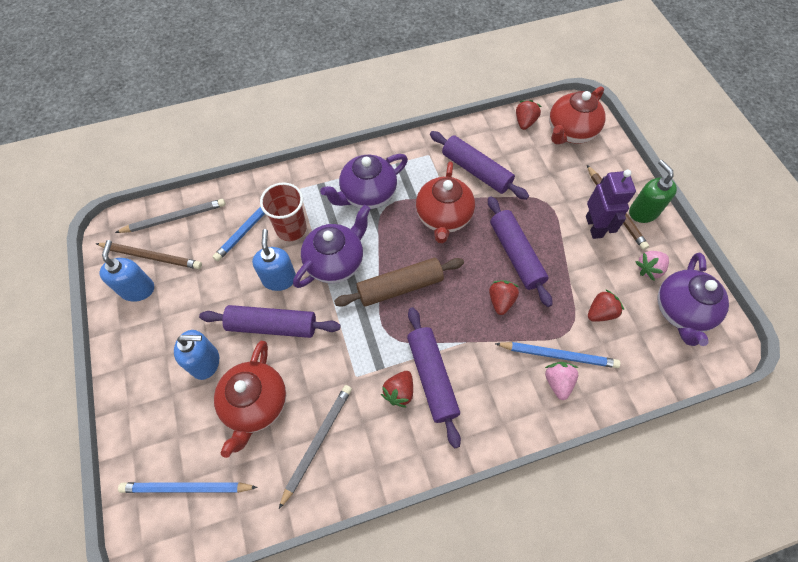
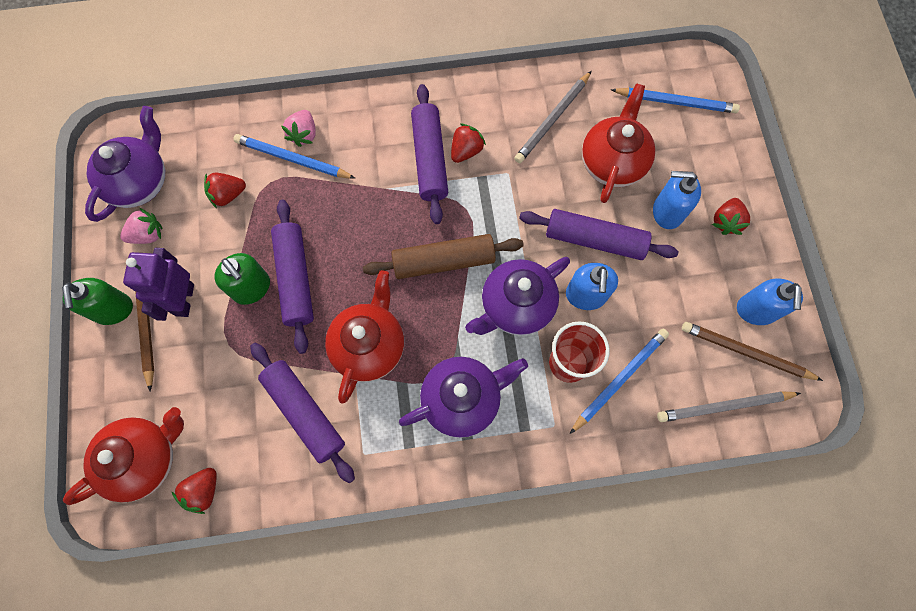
camera: 170 degrees left, 10 degrees up
(501, 301) = (332, 226): red strawberry -> red strawberry (726, 222)
(547, 243) = (252, 288): none -> green soap dispenser

